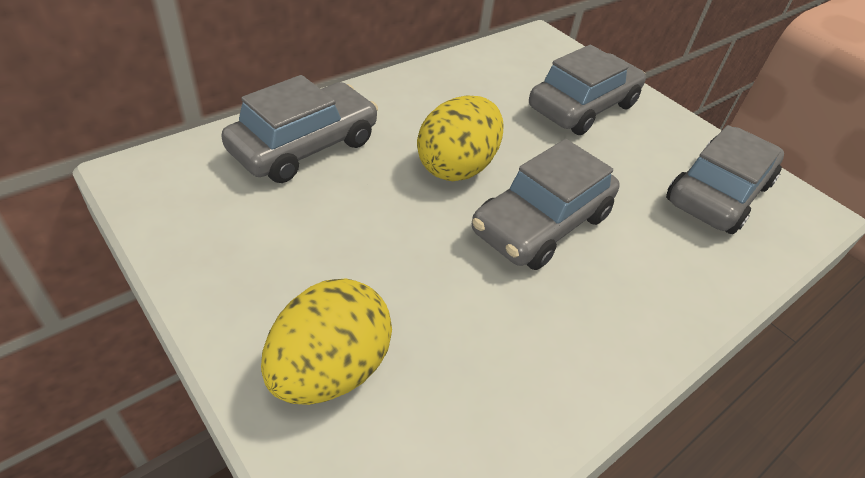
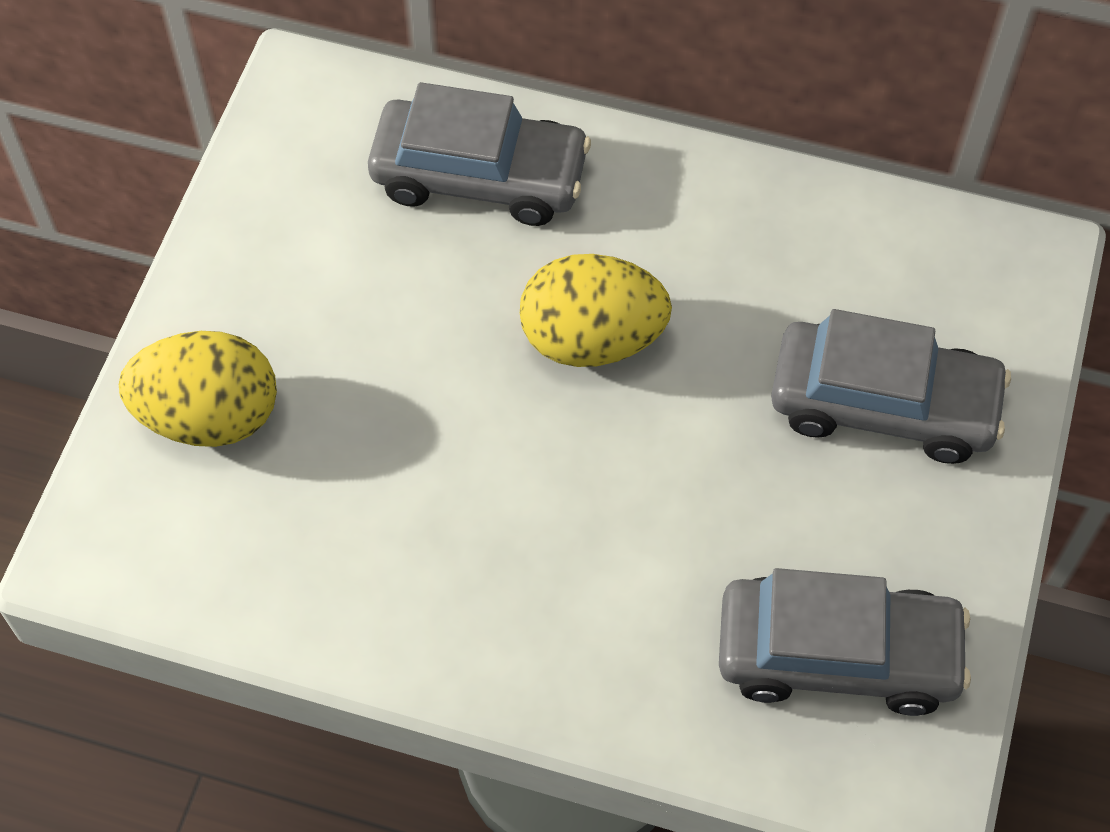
camera: 60 degrees right, 15 degrees up
(541, 223) = (571, 480): grey car -> none

